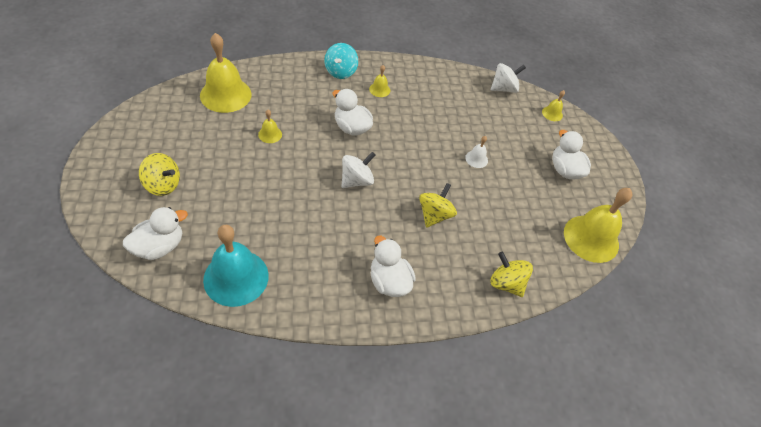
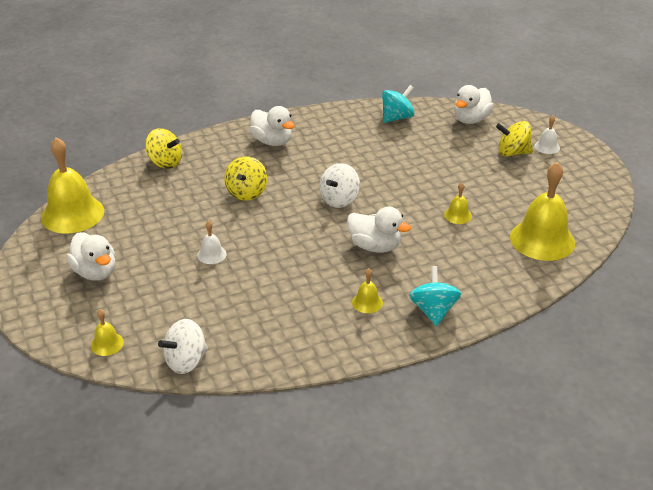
camera: 170 degrees right, 15 degrees down
(123, 182) = (547, 147): none -> white bell
(236, 277) = (397, 118): turquoise bell -> turquoise spinning top

